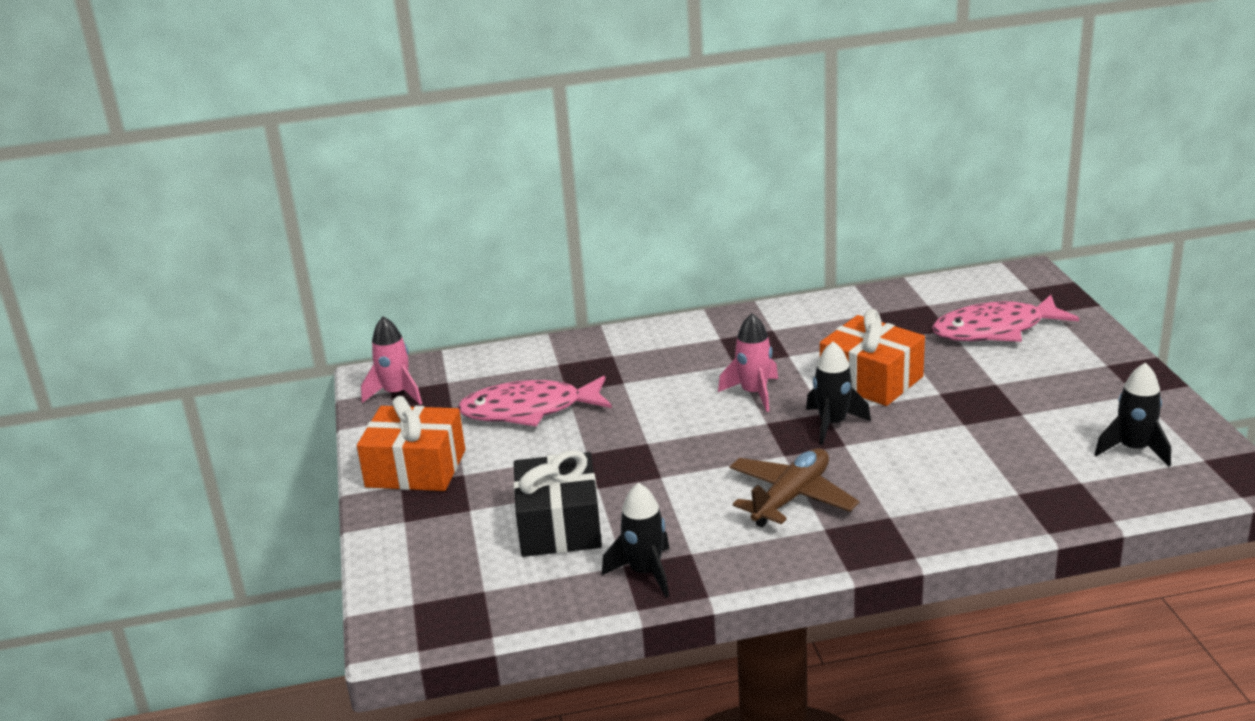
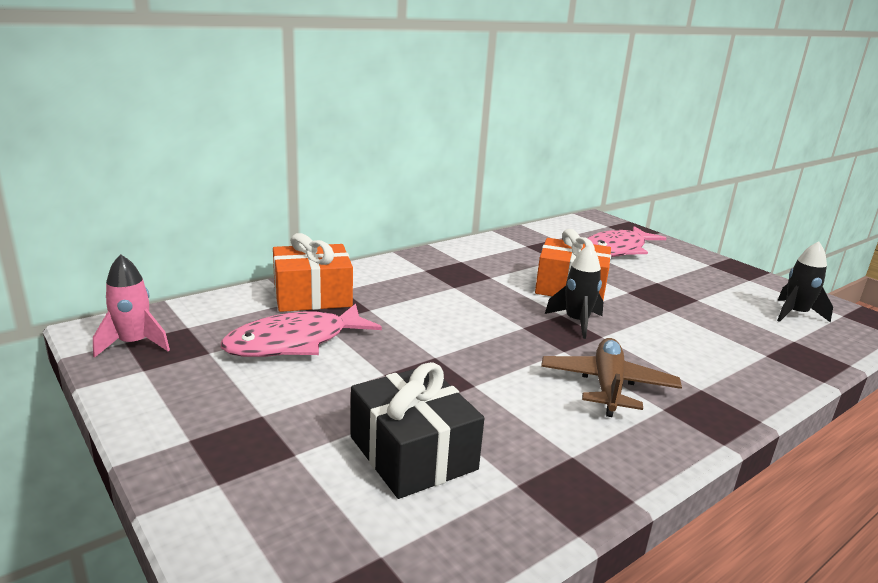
camera: 30 degrees left, 5 degrees down
(416, 468) = (199, 418): orange gift -> orange gift (312, 296)
(645, 572) = (548, 488): black rocket -> none
(754, 393) = (491, 306): pink rocket -> none

